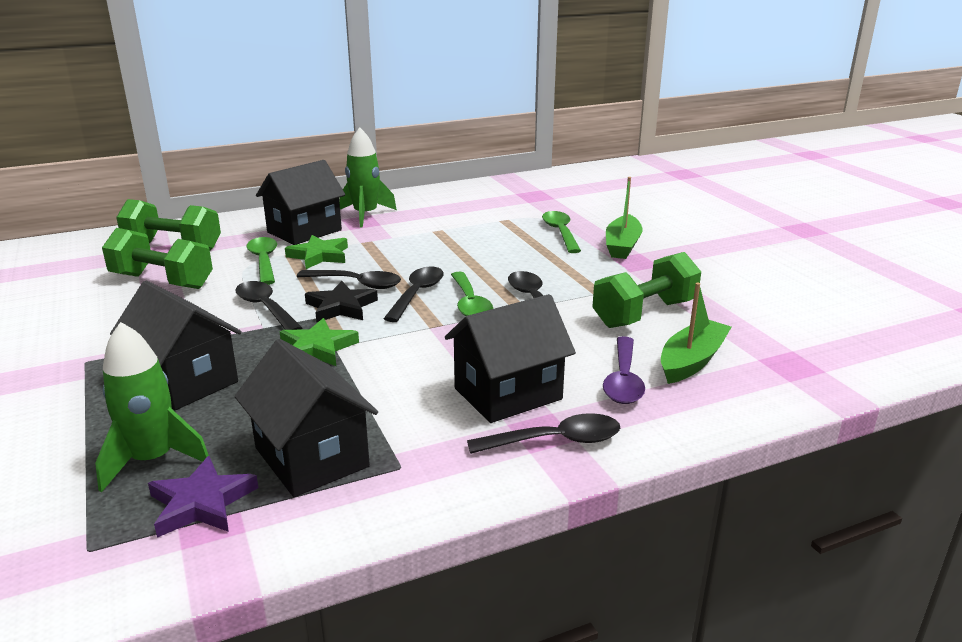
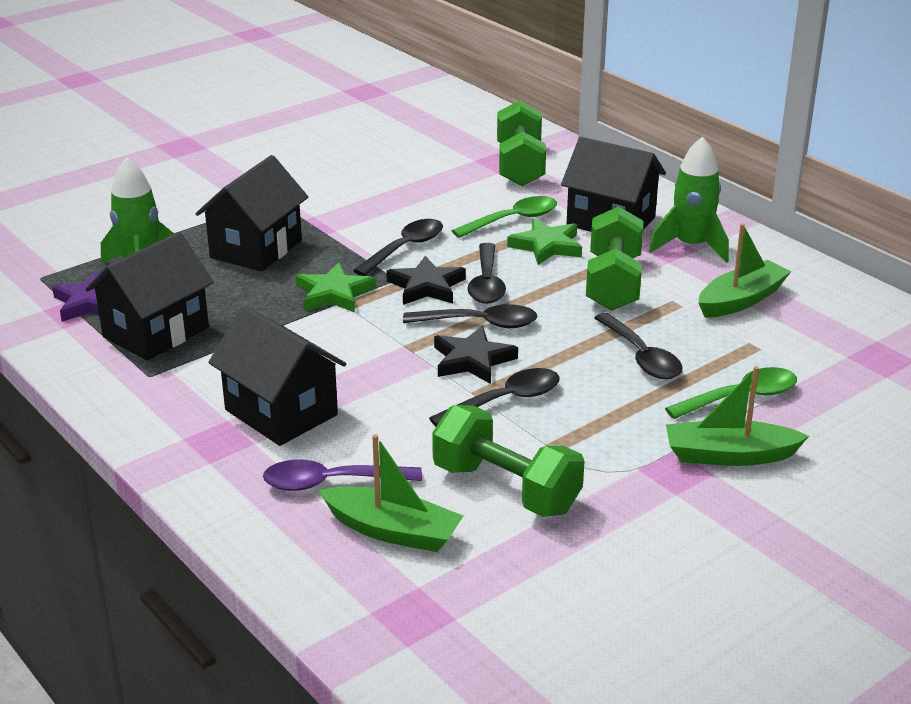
camera: 75 degrees right, 5 degrees up
(162, 281) = (436, 184): green dumbbell -> green dumbbell (613, 283)
(447, 214) = (741, 300): none -> green boat
(470, 303) = (472, 360): green spoon -> black star
(555, 441) = (203, 450): black spoon -> black spoon (641, 356)

